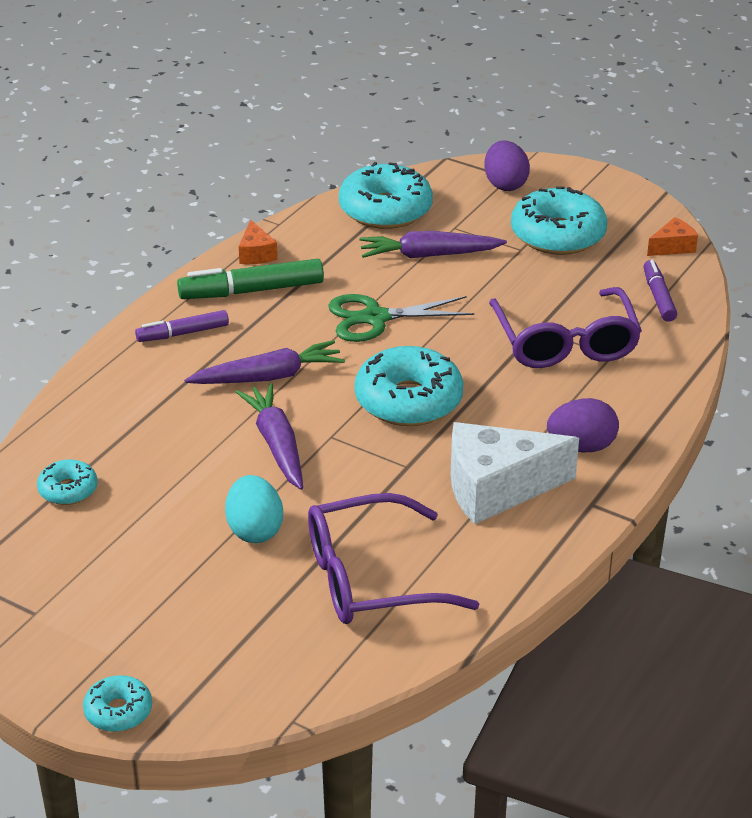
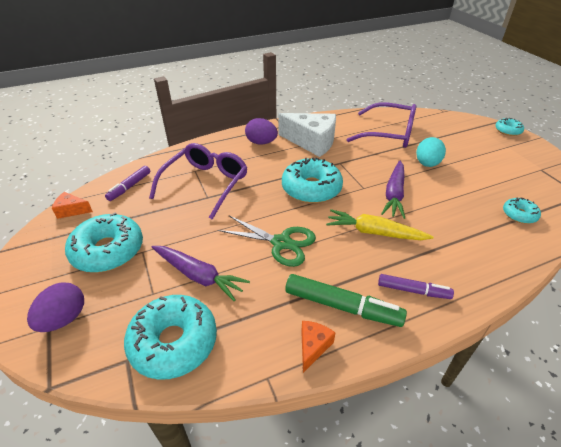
camera: 145 degrees left, 5 degrees up
(269, 377) = (374, 232): purple carrot -> yellow carrot

